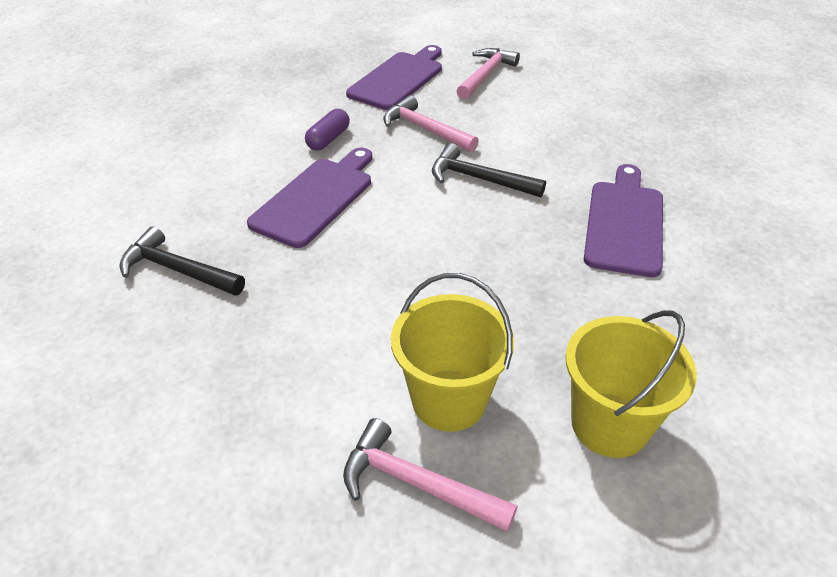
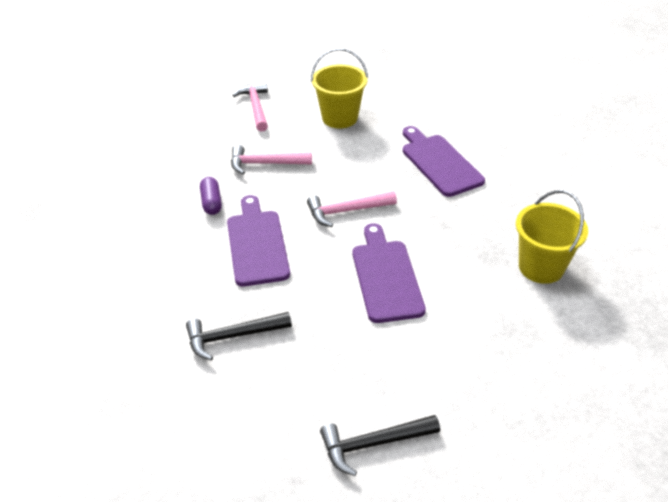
camera: 40 degrees left, 0 degrees up
(398, 79) = (202, 137): purple cutting board -> purple cutting board (386, 277)
(417, 484) = (497, 349): pink hammer -> pink hammer (347, 211)
(449, 400) = (465, 303): yellow bucket -> yellow bucket (339, 118)
(479, 179) = (336, 178): black hammer -> black hammer (373, 444)

